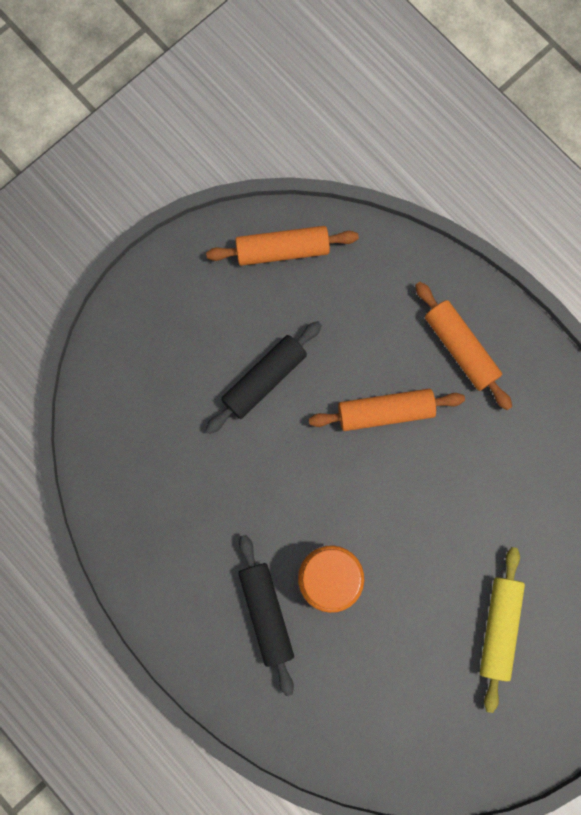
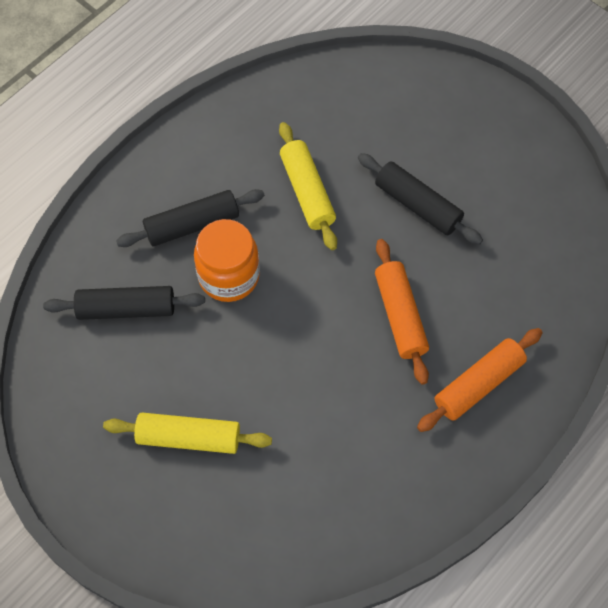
camera: 85 degrees right, 15 degrees down
(238, 490) = (307, 192): none -> yellow rolling pin
(282, 250) = (552, 210): orange rolling pin -> none
(357, 686) = (126, 309): none -> black rolling pin

